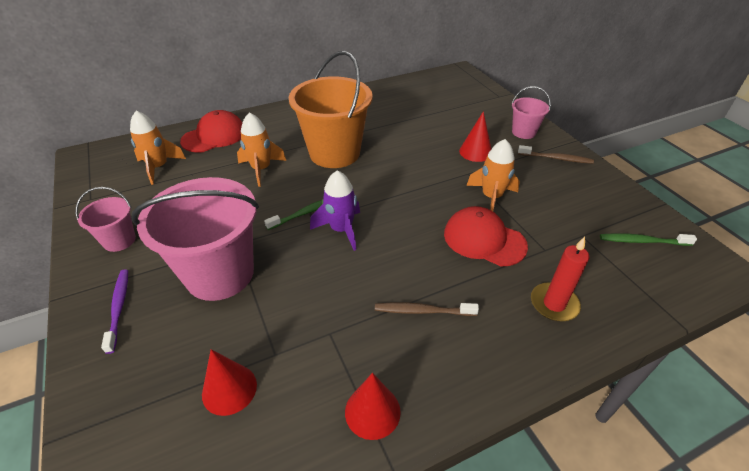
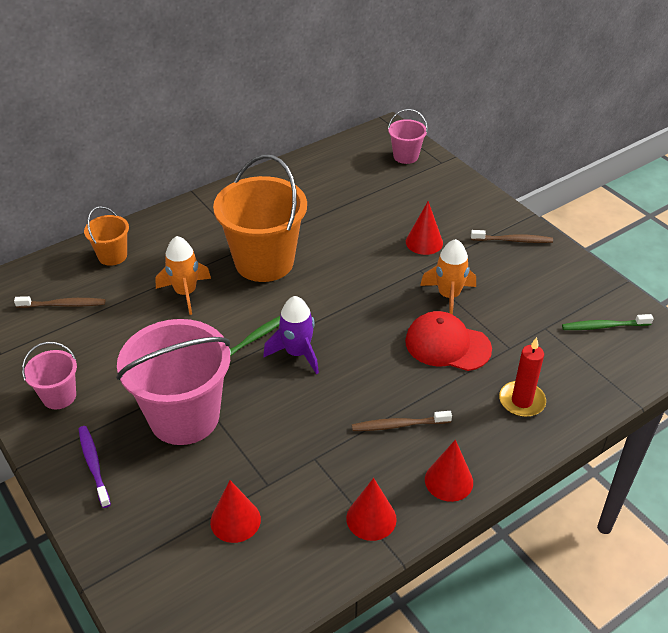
camera: 10 degrees left, 0 degrees up
(159, 167) = (63, 305): orange rocket -> brown toothbrush
(214, 136) = (112, 256): red cap -> orange bucket
(465, 380) = (449, 481): none -> red cone
(523, 132) = (474, 210): pink bucket -> pink bucket (405, 156)

